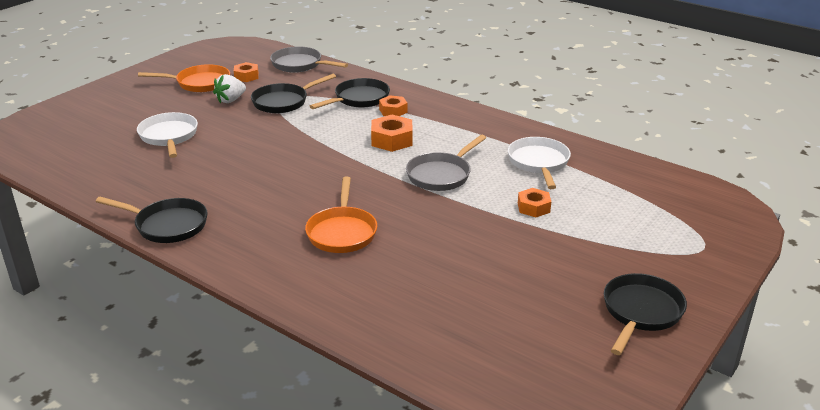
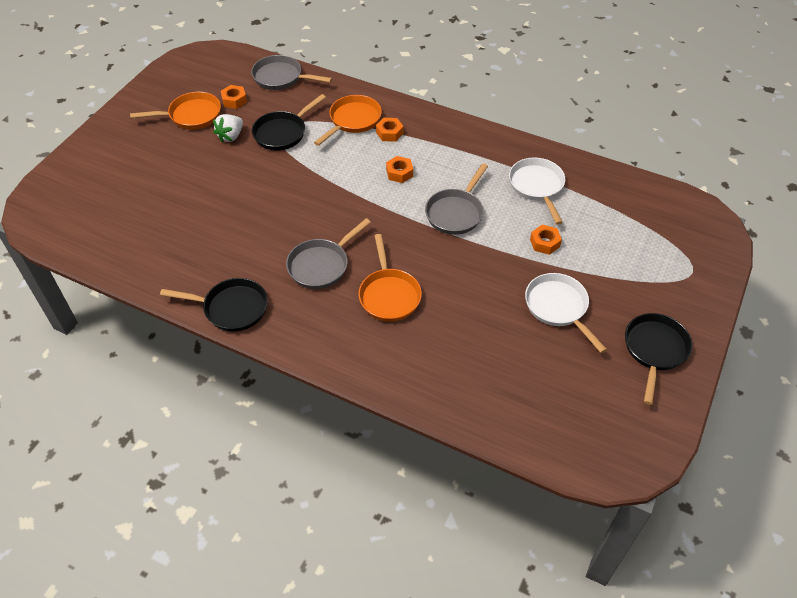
camera: 10 degrees left, 20 degrees up
(169, 136) = (189, 194): white pan -> white pan (558, 307)
(278, 201) = (321, 265): none -> grey pan
(359, 99) = (353, 120): black pan -> orange pan
(392, 140) = (399, 173): orange nut -> orange nut, size x0.66

